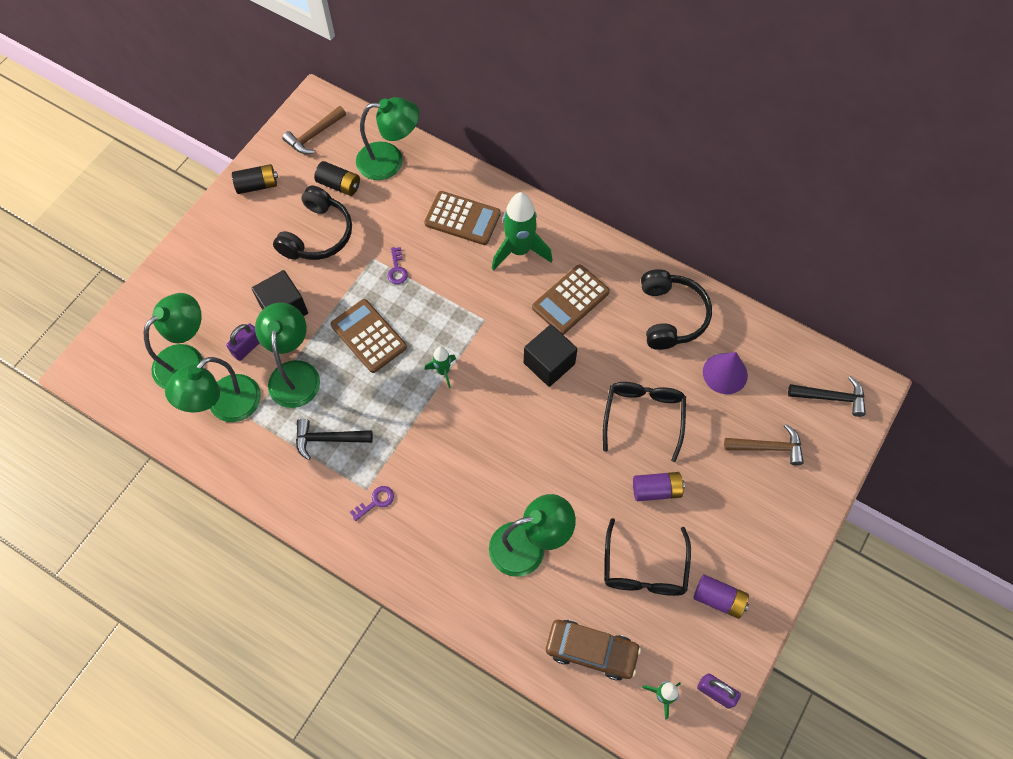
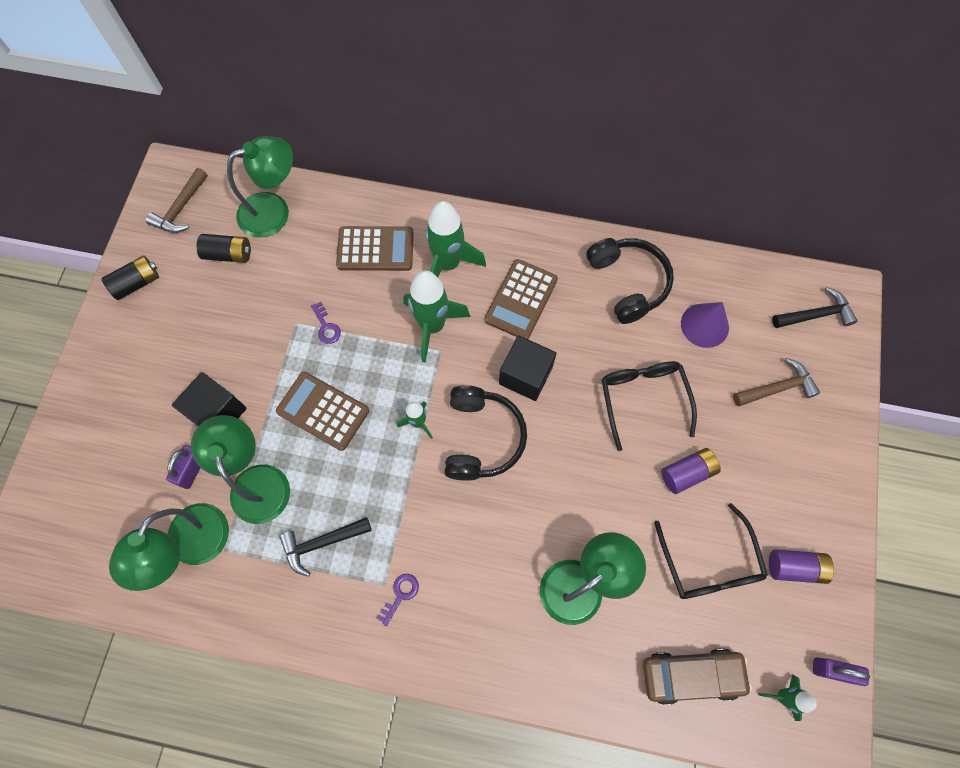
camera: 20 degrees left, 5 degrees up
(187, 359) = (127, 508): green lamp -> none
(317, 235) = (225, 317): black headphones -> black headphones (482, 438)
(486, 297) = (432, 326): none -> green rocket

